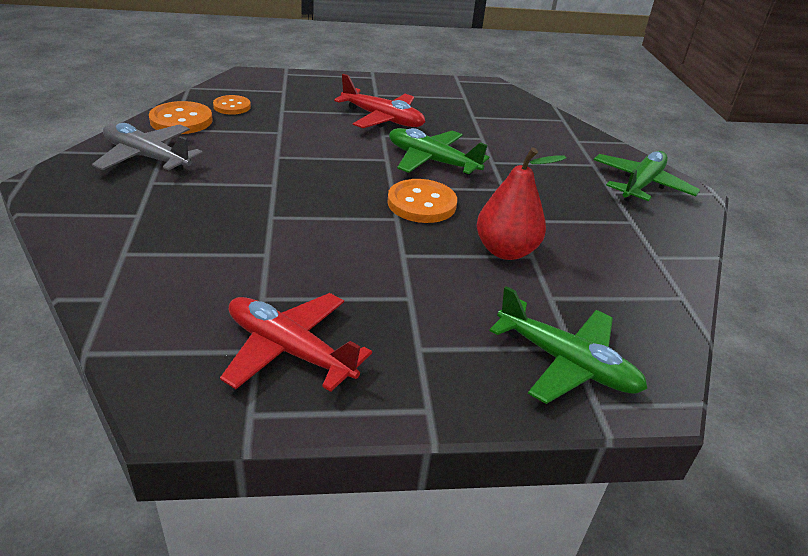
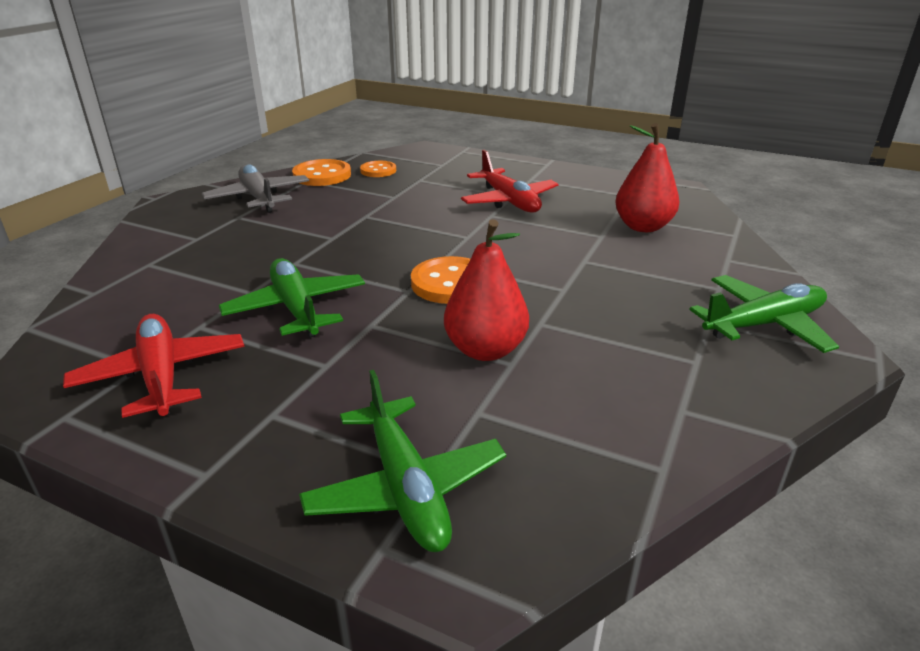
camera: 35 degrees right, 5 degrees down
(432, 161) = (513, 247): green plane -> green plane (296, 308)
(501, 124) = (642, 227): none -> red pear

